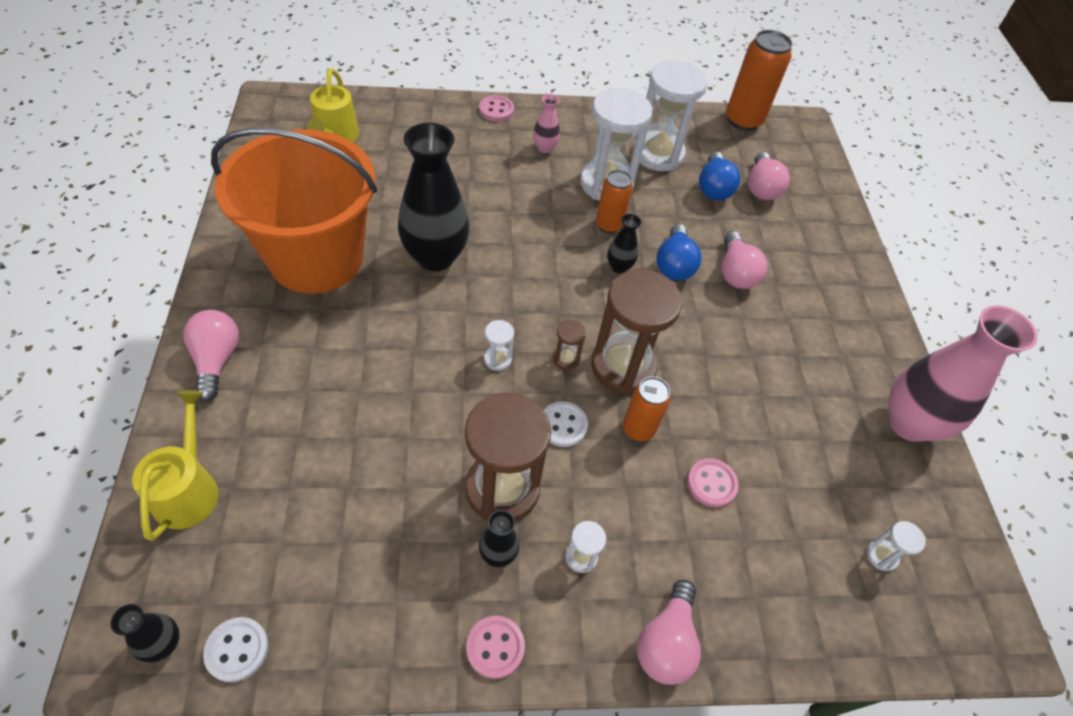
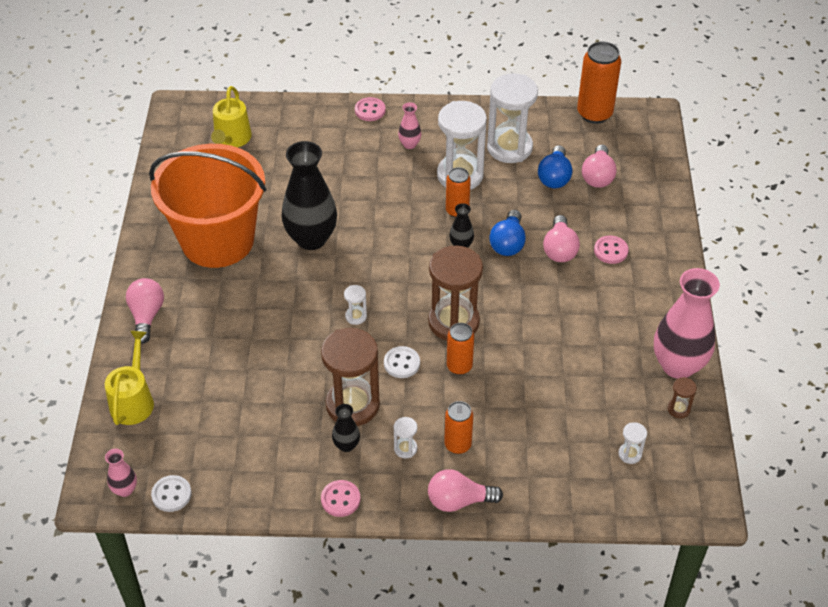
camera: 10 degrees right, 5 degrees down
(163, 644) = (125, 490): black vase -> pink vase
(566, 358) = (409, 316): brown hourglass -> brown hourglass (678, 409)
(652, 548) = (457, 445): none -> orange can
(666, 642) = (459, 501): pink light bulb -> pink light bulb turned 60 degrees clockwise
(711, 483) = (509, 404): pink button -> pink button (610, 251)

